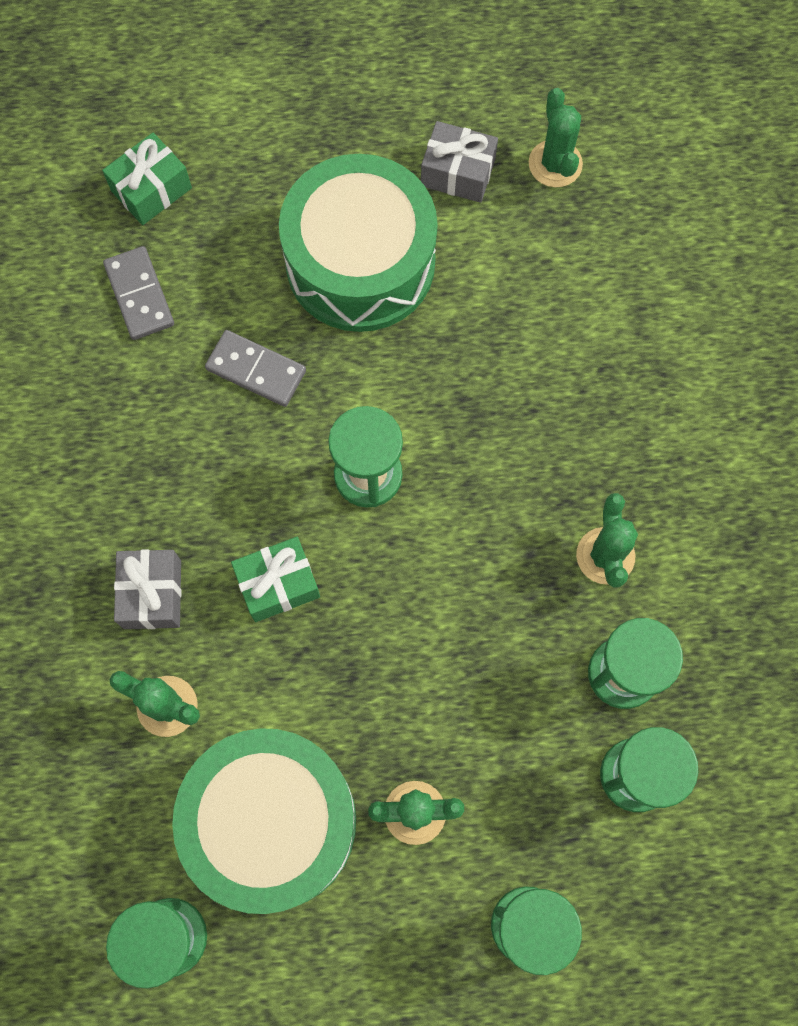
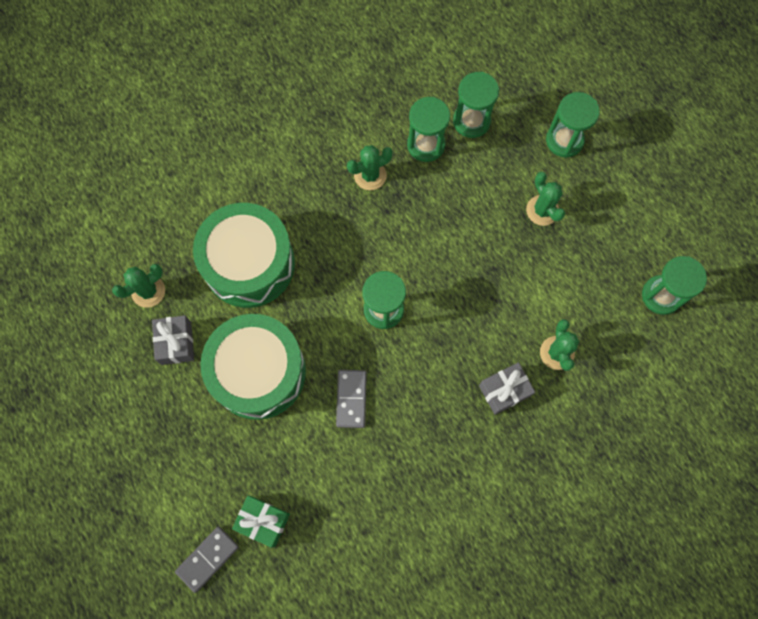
camera: 115 degrees left, 0 degrees up
(140, 295) = (335, 491): grey domino -> grey domino (207, 559)
(272, 822) = (583, 274): green drum -> green drum (249, 263)
(278, 584) = (465, 328): green gift -> none

